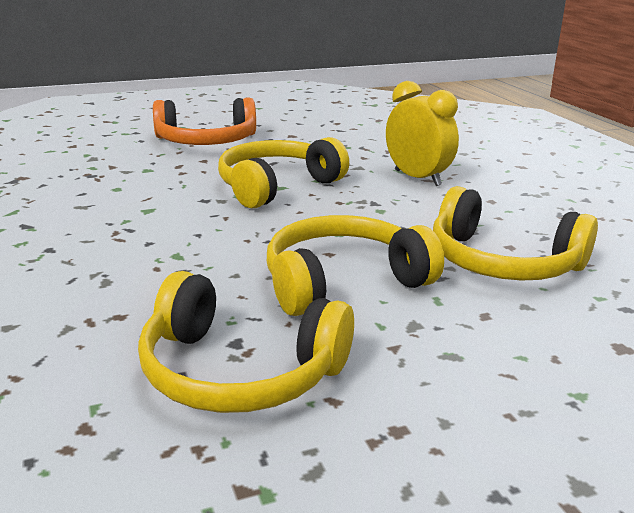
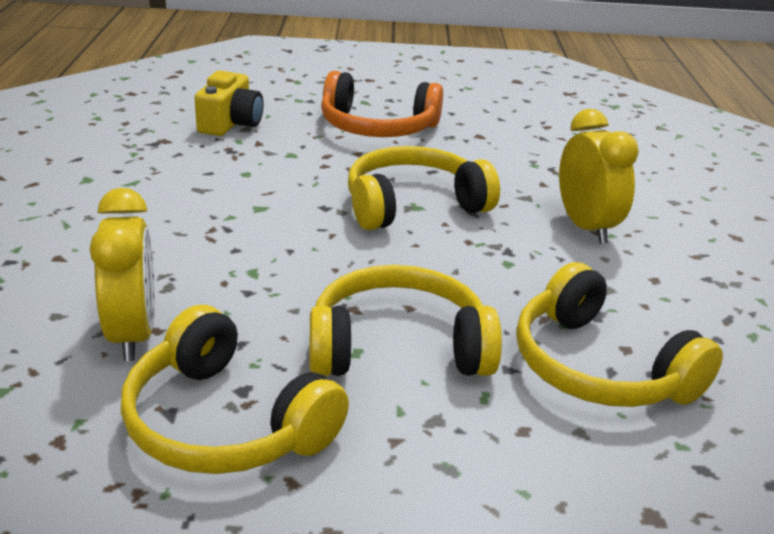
camera: 20 degrees right, 5 degrees up
(76, 157) = (230, 124): none -> yellow camera
(99, 325) = (133, 335): none -> yellow clock

